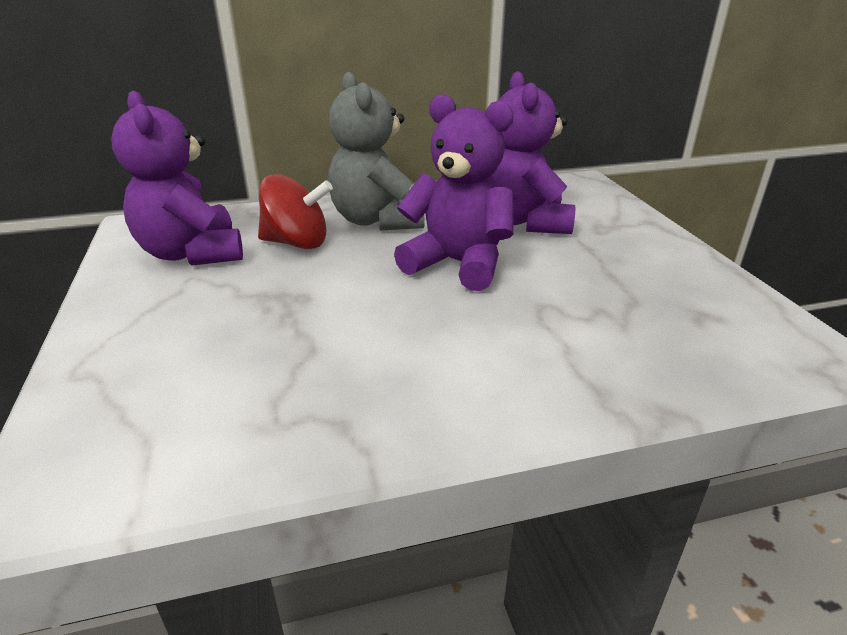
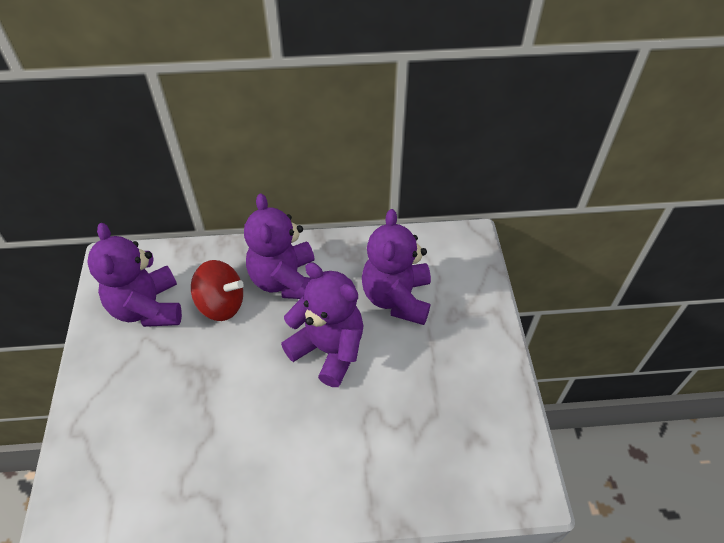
camera: 10 degrees right, 20 degrees up
(377, 221) = (285, 280): grey teddy bear -> purple teddy bear

